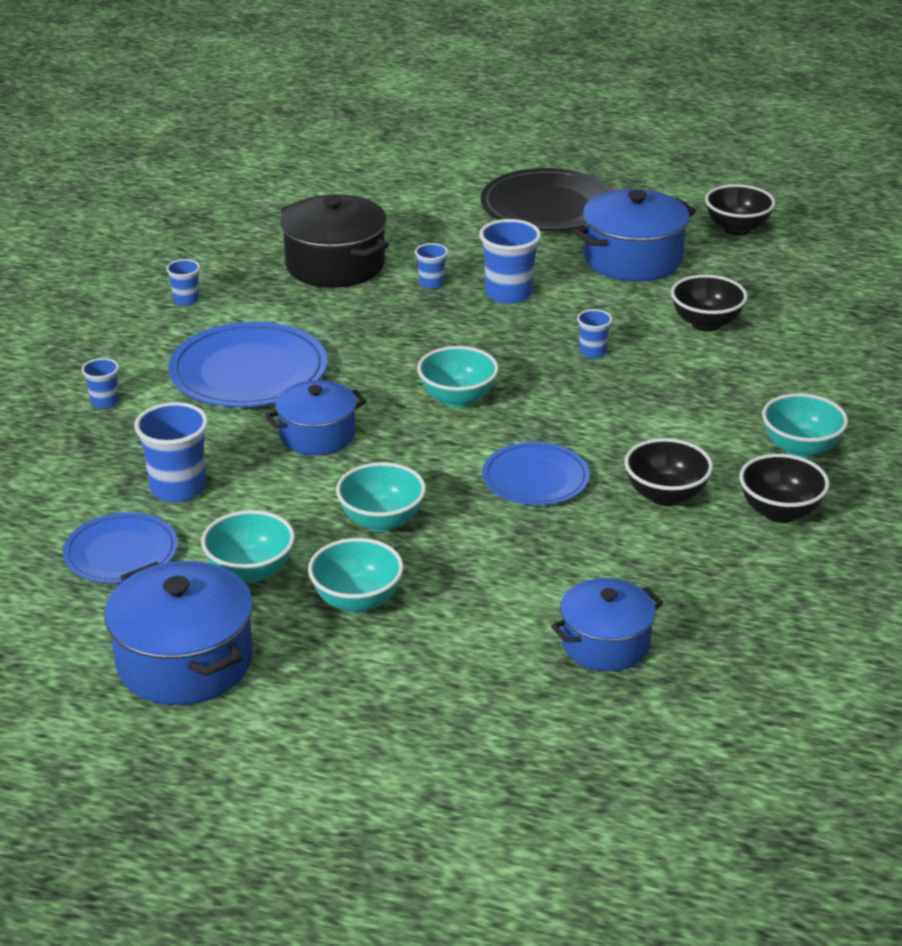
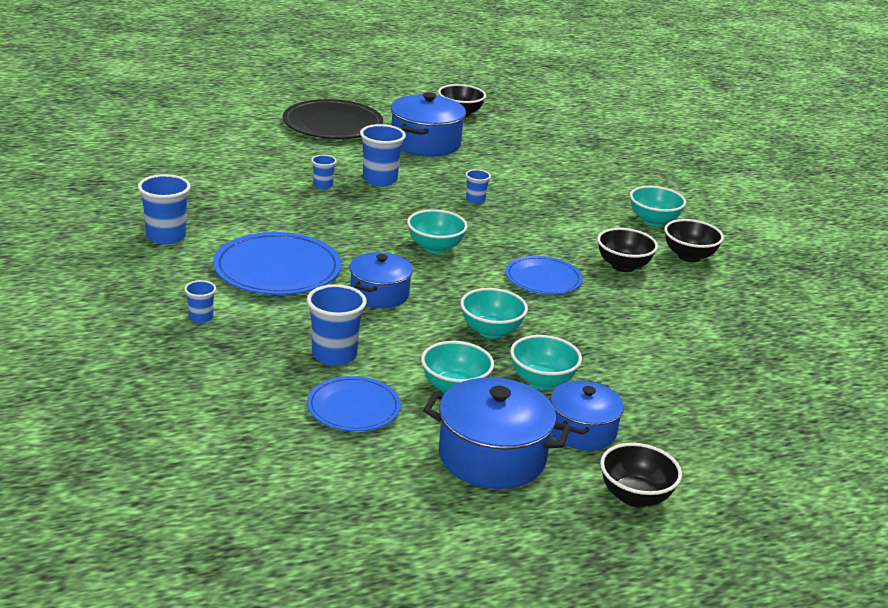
camera: 40 degrees left, 5 degrees down
(186, 300) = (166, 236): blue cup -> blue cup, size x1.83
(335, 265) = (242, 189): black pot -> none
(605, 643) = (703, 354): blue pot -> blue pot (582, 431)
(706, 323) = (515, 169): black bowl -> black bowl (635, 497)

